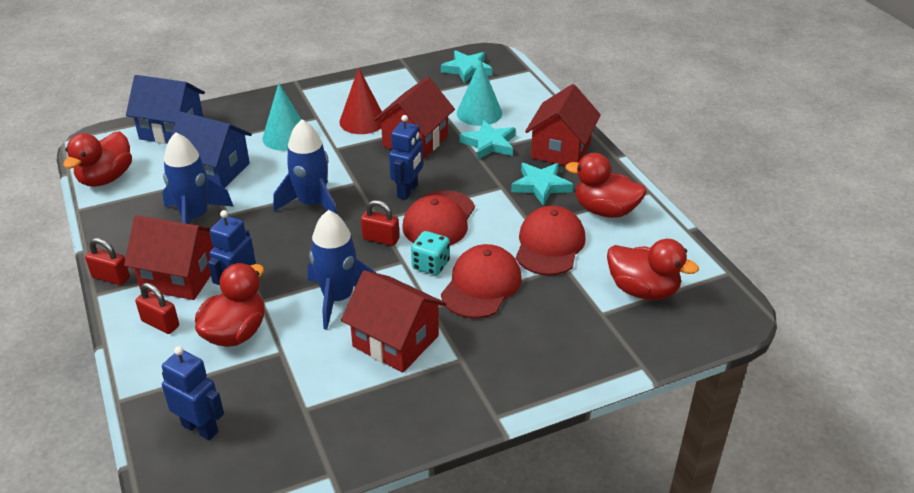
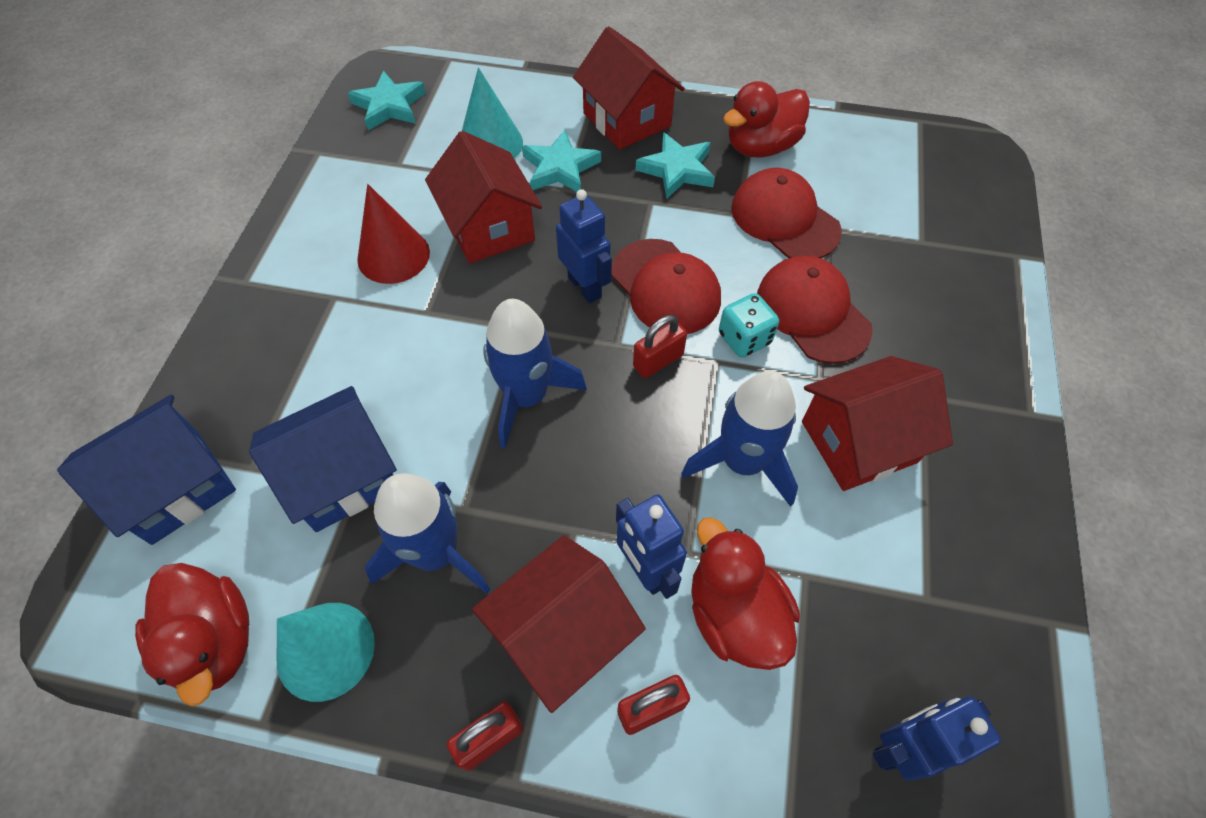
camera: 55 degrees left, 20 degrees up
(286, 137) = (344, 352): turquoise cone -> turquoise cone (325, 650)
(643, 290) = (906, 191): red duck -> none

